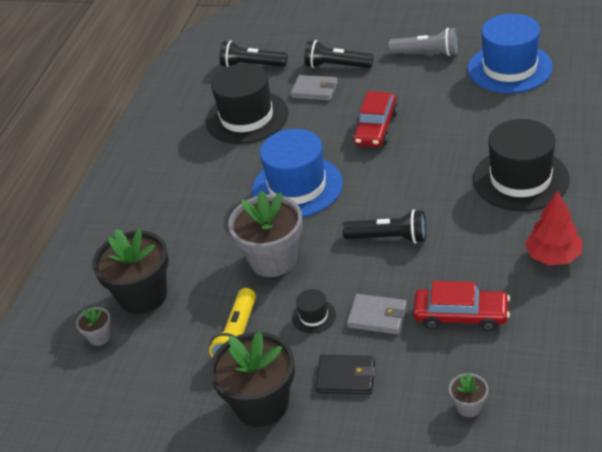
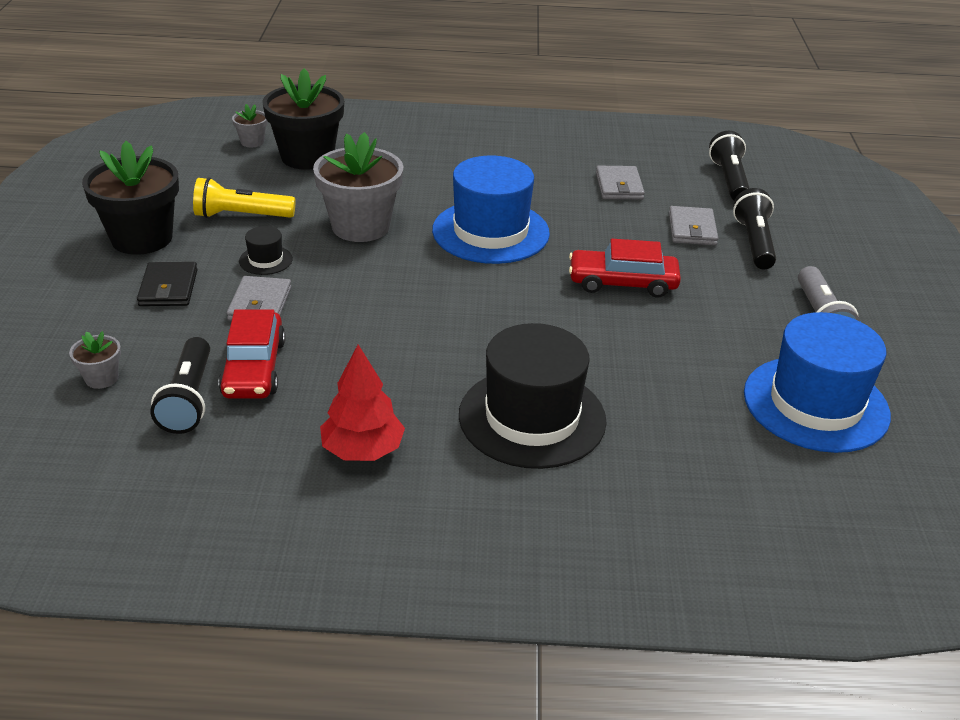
camera: 70 degrees right, 5 degrees down
(247, 117) = (619, 186): black hat -> grey wallet
(389, 238) = (399, 305): black flashlight -> black flashlight (188, 399)

